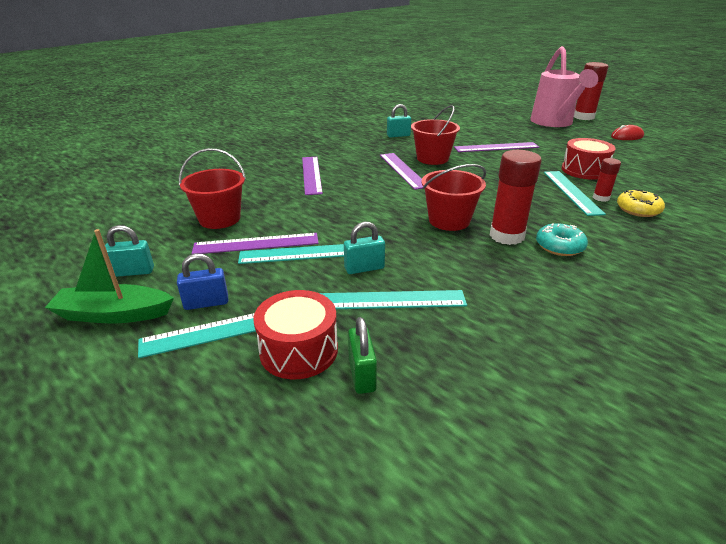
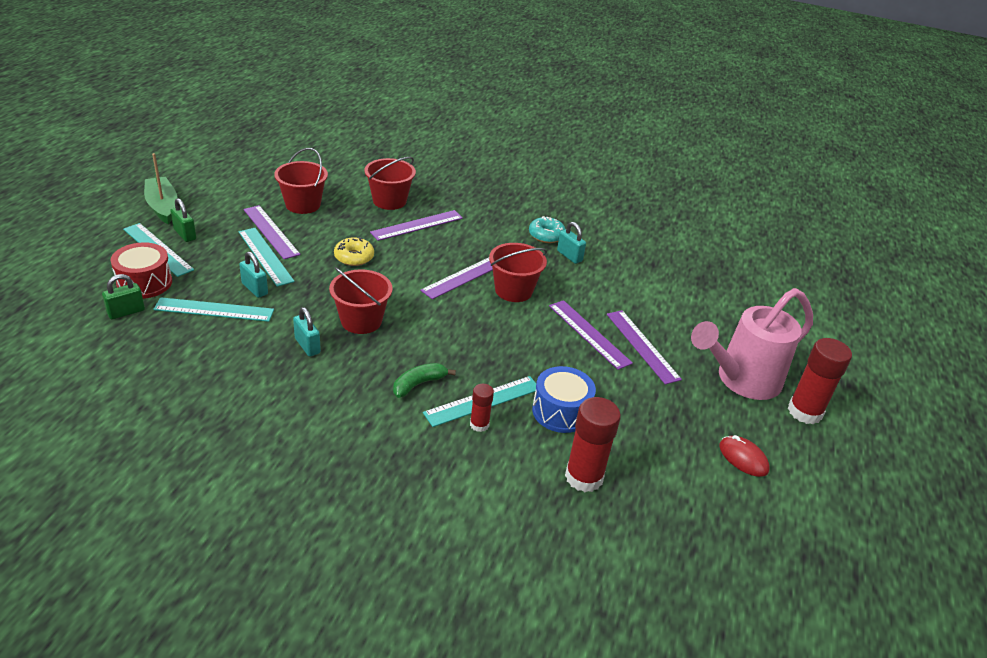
camera: 60 degrees right, 5 degrees up
(133, 272) = (212, 196): turquoise padlock -> turquoise padlock (307, 346)
(206, 303) = (185, 234): blue padlock -> green padlock
(258, 179) = (389, 201): none -> red bucket
(391, 300) = (214, 309): turquoise ruler -> turquoise ruler turned 60 degrees counterclockwise
(506, 236) = (347, 359): red glue stick -> red glue stick (584, 477)
(514, 137) = (642, 346): none -> purple ruler
(548, 211) = (418, 384): none -> green banana
(559, 246) = (340, 394): turquoise donut -> turquoise donut (546, 235)
(584, 170) = (561, 411): red drum -> blue drum
(638, 210) = (462, 454): yellow donut -> yellow donut (354, 257)

